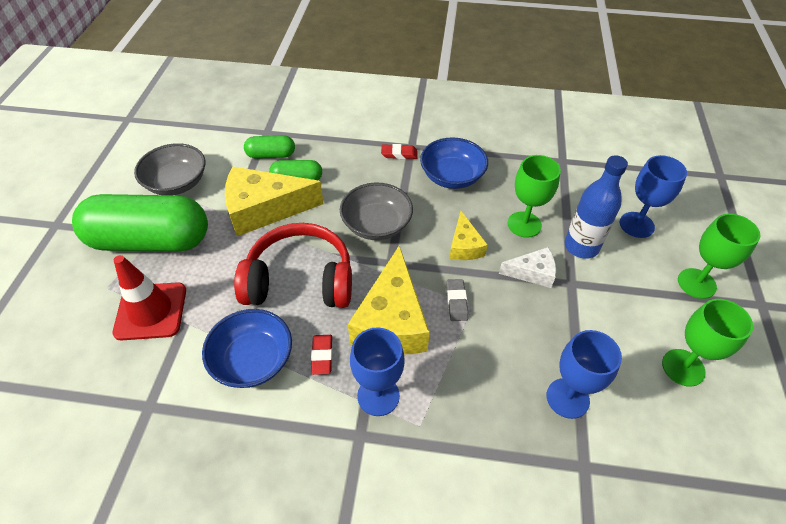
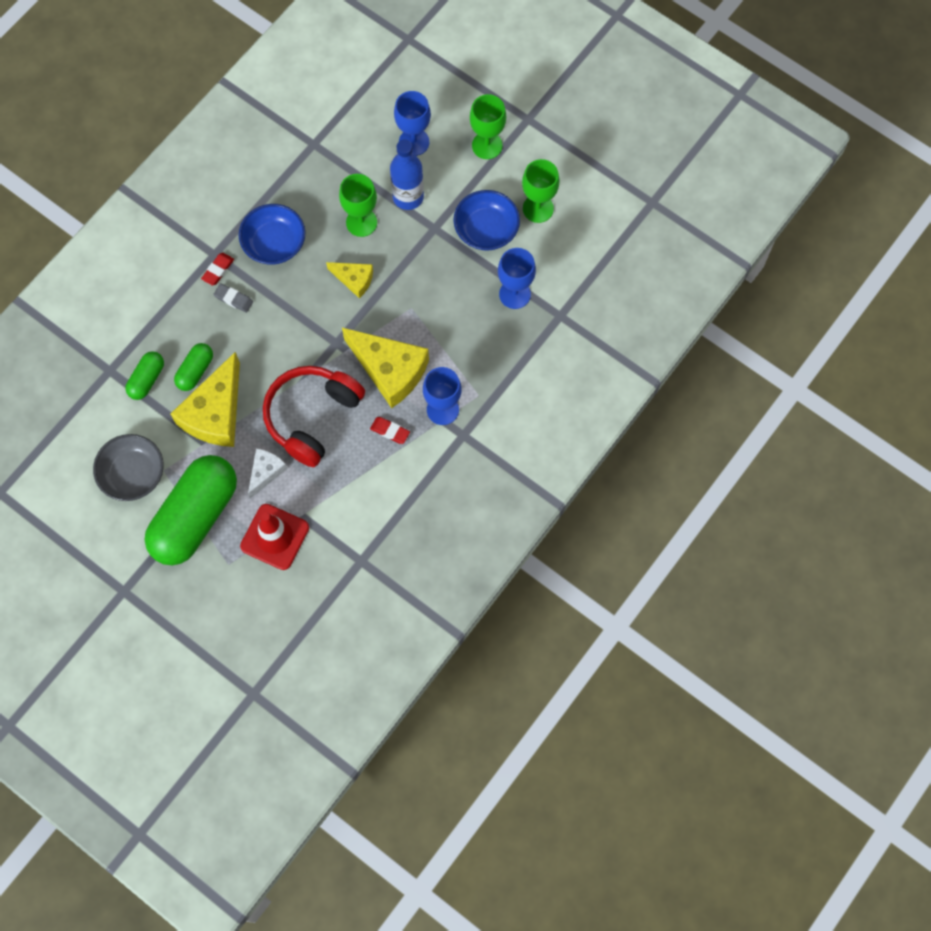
camera: 60 degrees left, 20 degrees up
(253, 360) = (365, 479): blue bowl -> blue bowl (486, 230)
(376, 225) = (290, 333): grey bowl -> none
(456, 302) = (401, 317): grey eraser -> grey eraser (233, 299)
(532, 273) = (409, 248): white cheese -> white cheese (266, 472)

